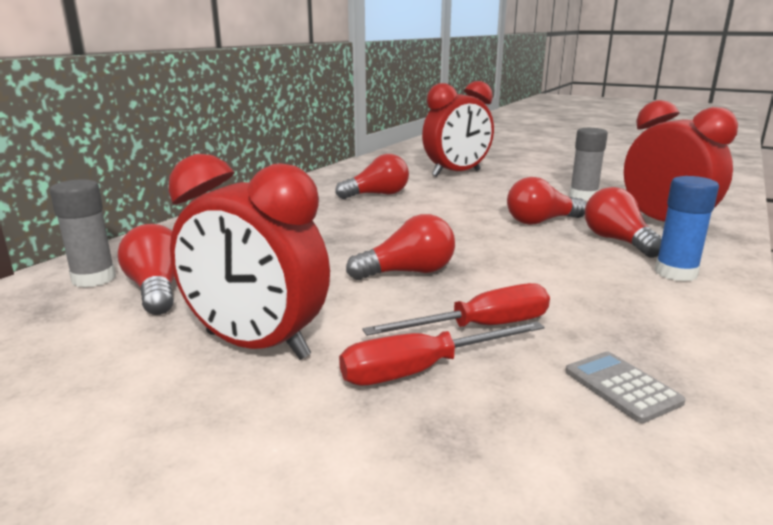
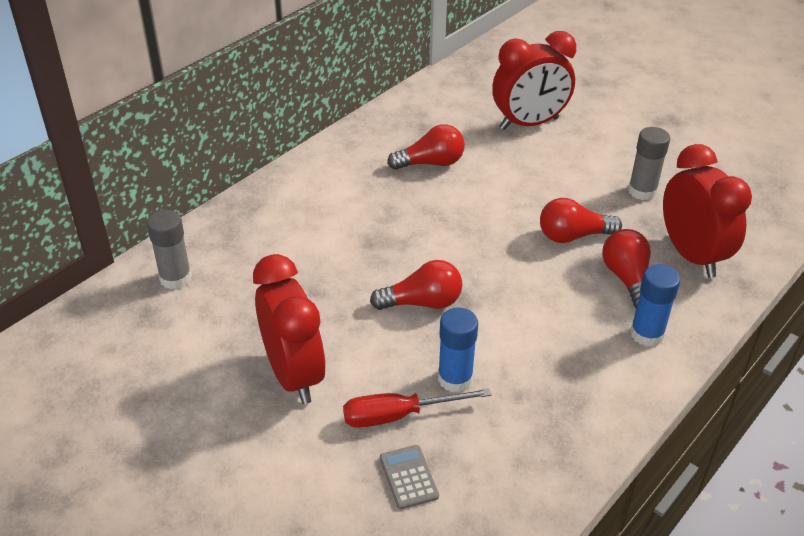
camera: 10 degrees right, 20 degrees up
(157, 290) = (224, 300): red light bulb -> none
(256, 345) = (294, 375): red clock -> red clock turned 150 degrees counterclockwise
(481, 327) = (455, 379): red screwdriver -> blue glue stick
(622, 387) = (523, 450): grey calculator -> grey calculator (408, 477)

